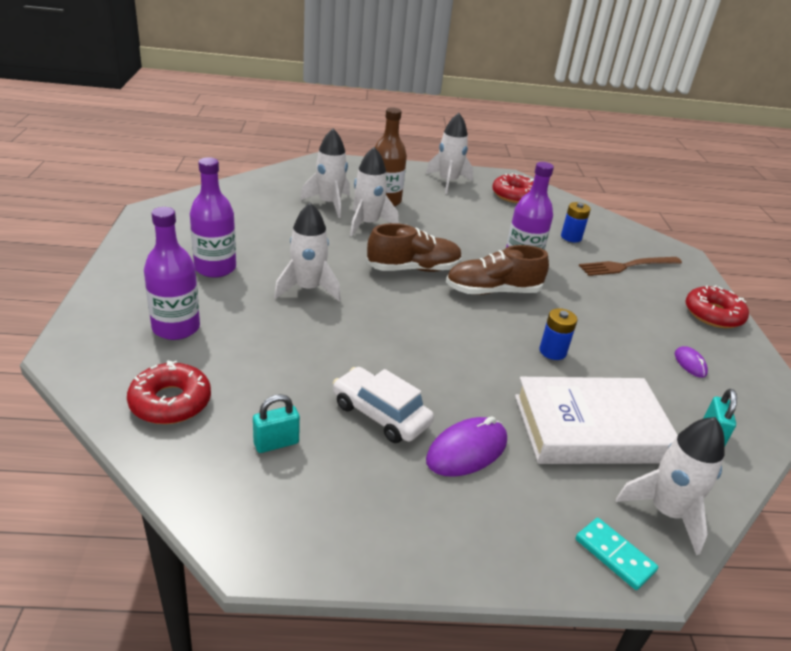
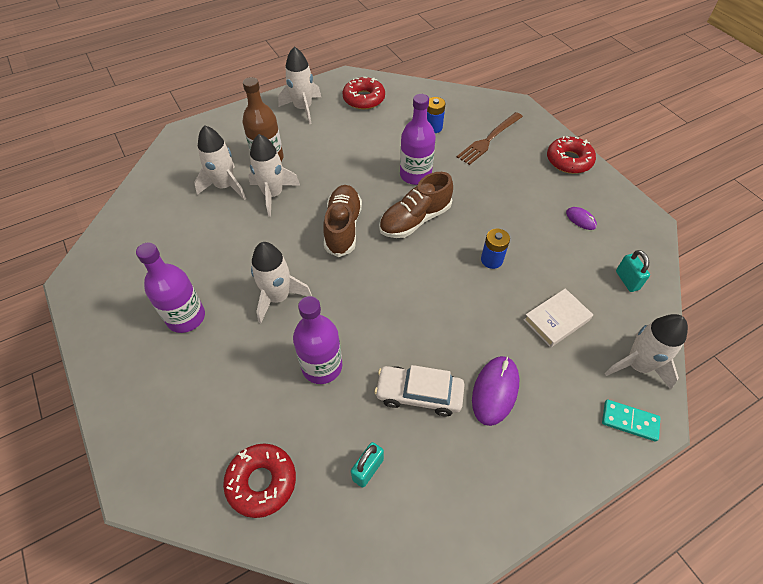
camera: 25 degrees left, 20 degrees up
(176, 328) = (205, 403): purple bottle -> purple bottle (322, 366)
(413, 269) = (343, 228): brown shoe -> brown shoe turned 45 degrees counterclockwise
(590, 428) = (556, 320): white book -> white book, size x0.53

